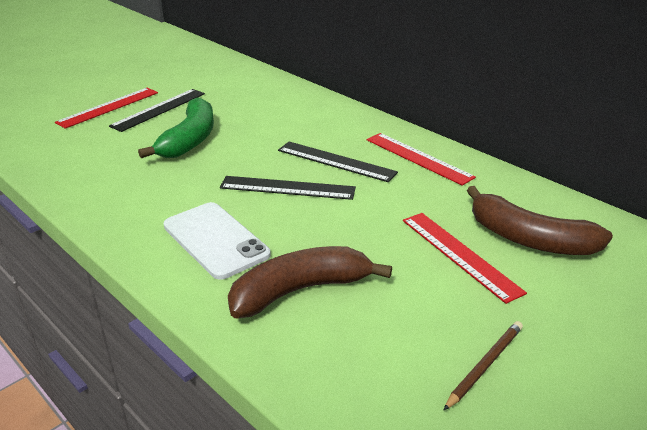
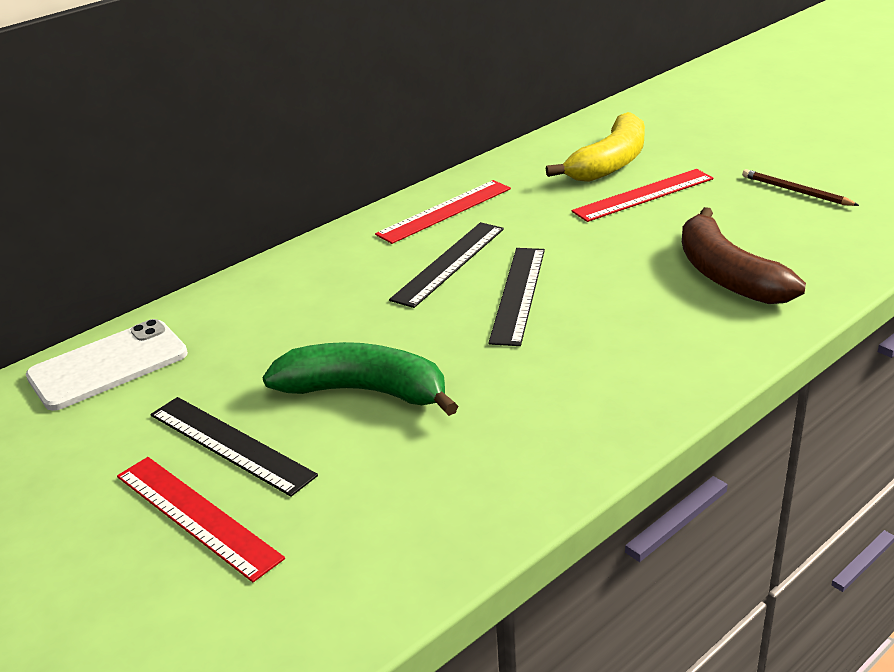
camera: 85 degrees left, 0 degrees up
(215, 240) = (646, 336): white phone -> white phone (108, 365)
(529, 239) = (610, 163): brown banana -> yellow banana

